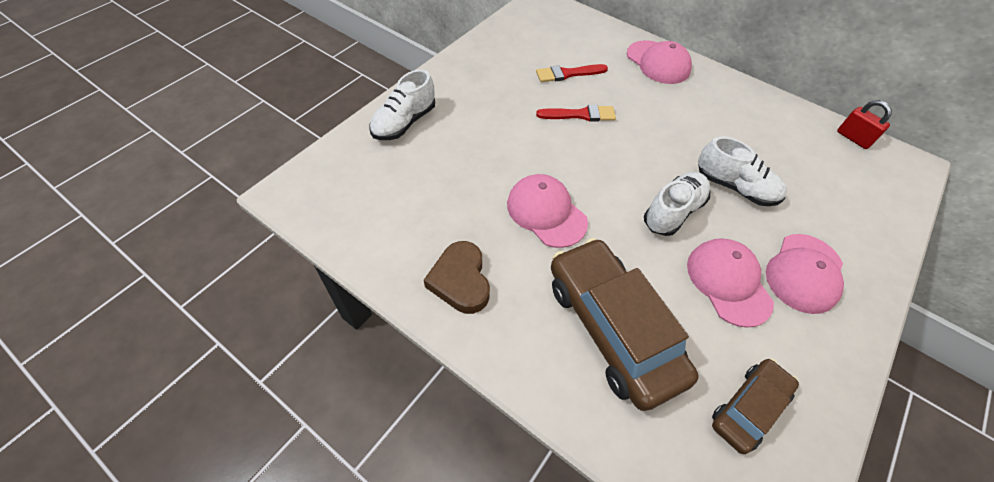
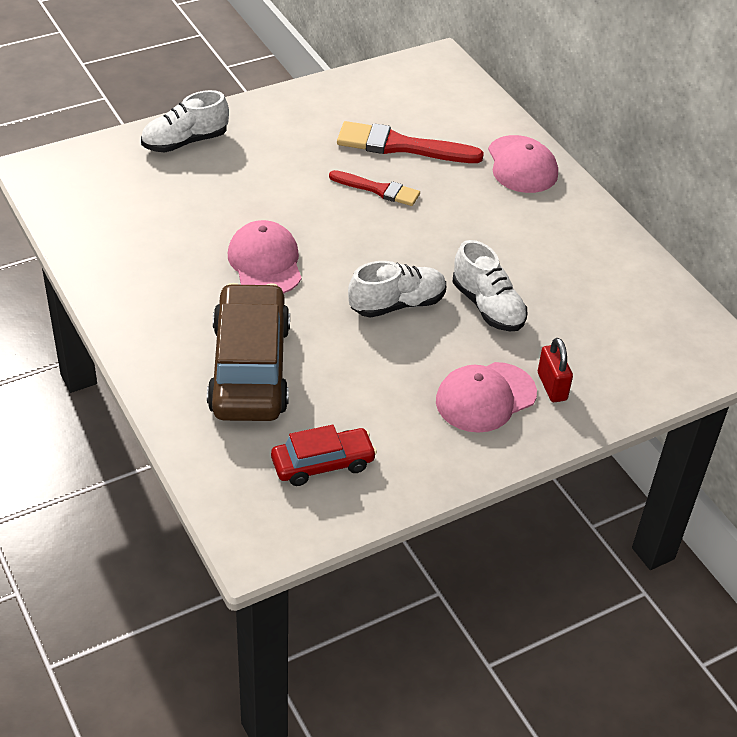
camera: 25 degrees right, 10 degrees down
(460, 280) = (141, 287): brown heart -> none
(567, 74) = (400, 146): red brush -> red brush, size x1.60
(728, 282) = (396, 376): pink cap -> none
(749, 408) = (323, 464): brown car -> red car
(853, 138) = (686, 310): red padlock -> red padlock (552, 386)

